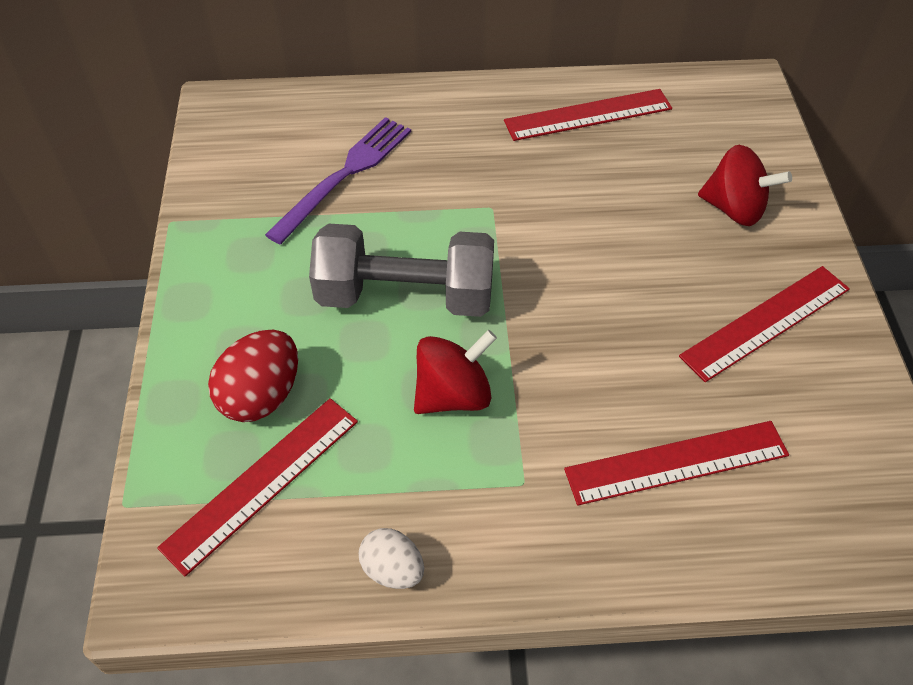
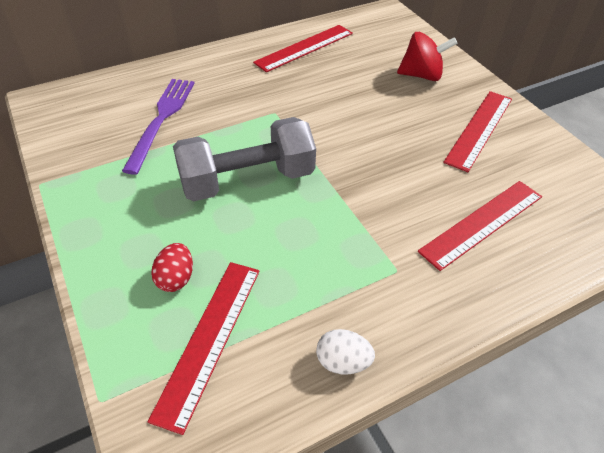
camera: 25 degrees left, 5 degrees down
(261, 396) = (176, 278): red egg -> red egg, size x0.63
(453, 394) = (316, 231): red spinning top -> none

